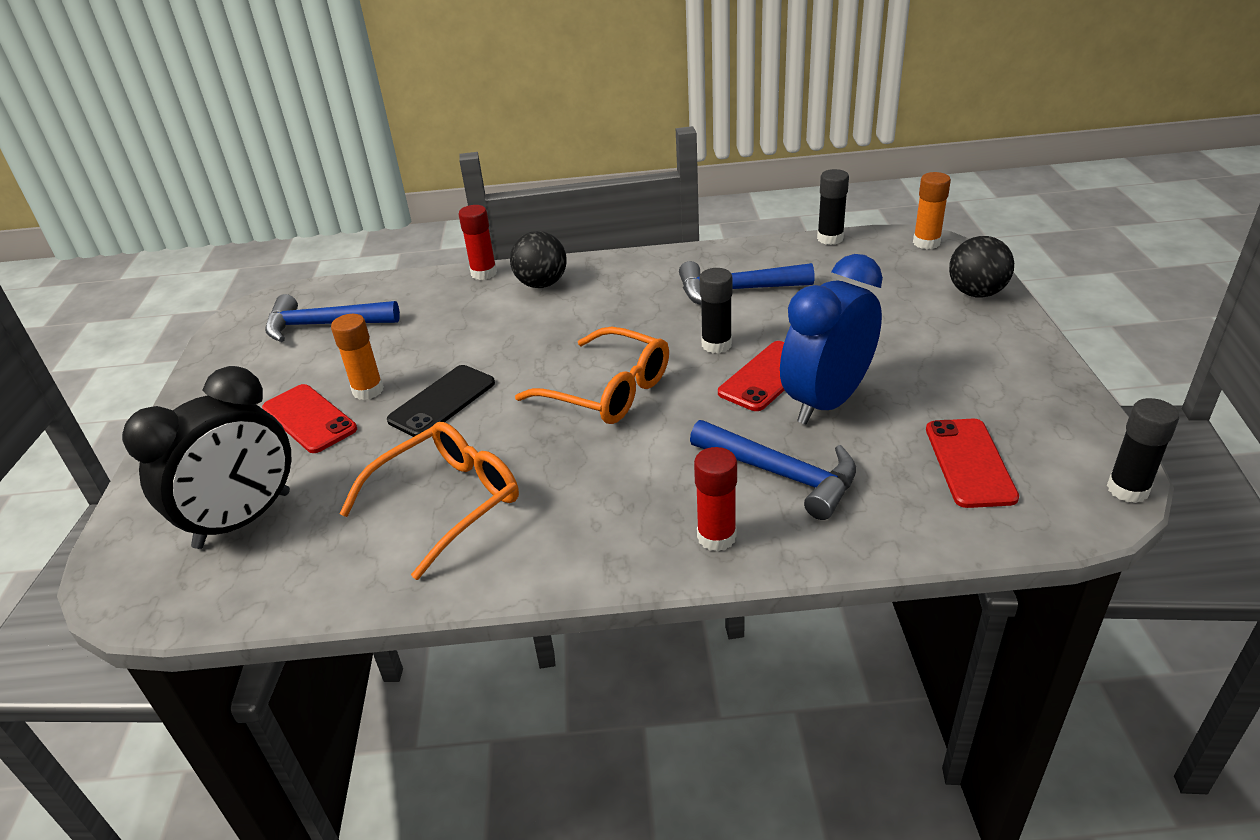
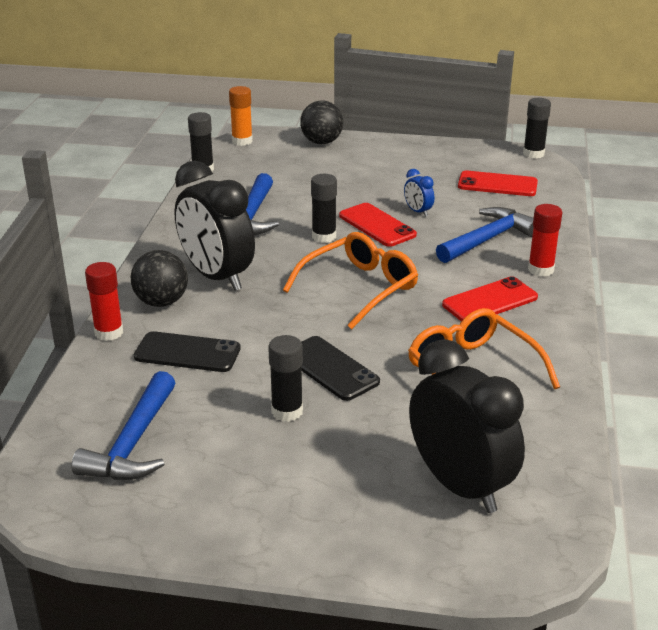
camera: 80 degrees left, 5 degrees down
(309, 419) = (316, 449): red phone -> red phone (490, 301)
(368, 390) = (287, 411): orange glue stick -> black glue stick
(458, 317) = (187, 353): none -> black phone
(599, 300) = (217, 277): none -> black clock
(827, 402) = (418, 211): blue clock -> blue clock, size x0.41

